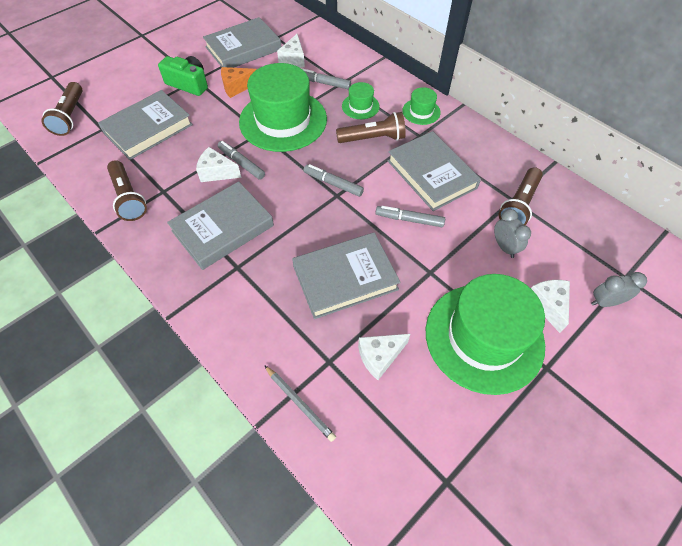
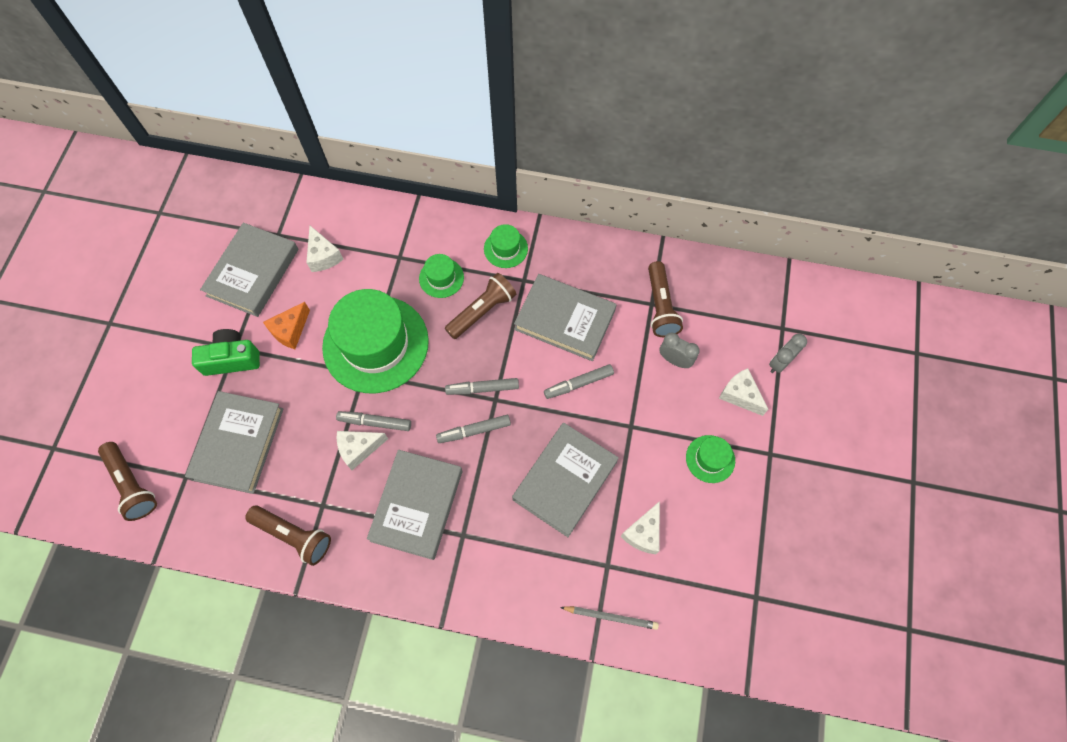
camera: 35 degrees left, 10 degrees up
(323, 83) = (381, 269): grey marker -> grey marker (474, 431)
(484, 337) = (710, 459): green hat -> green hat, size x0.44

